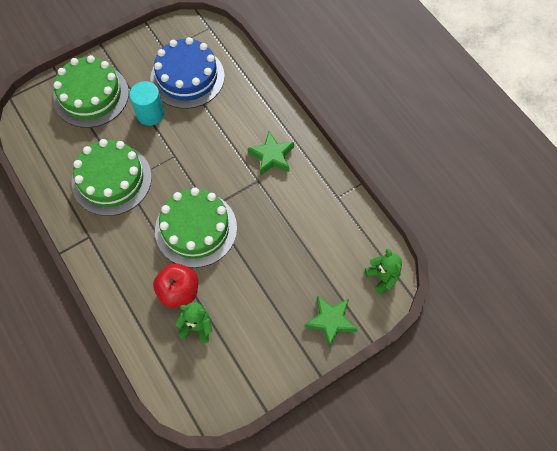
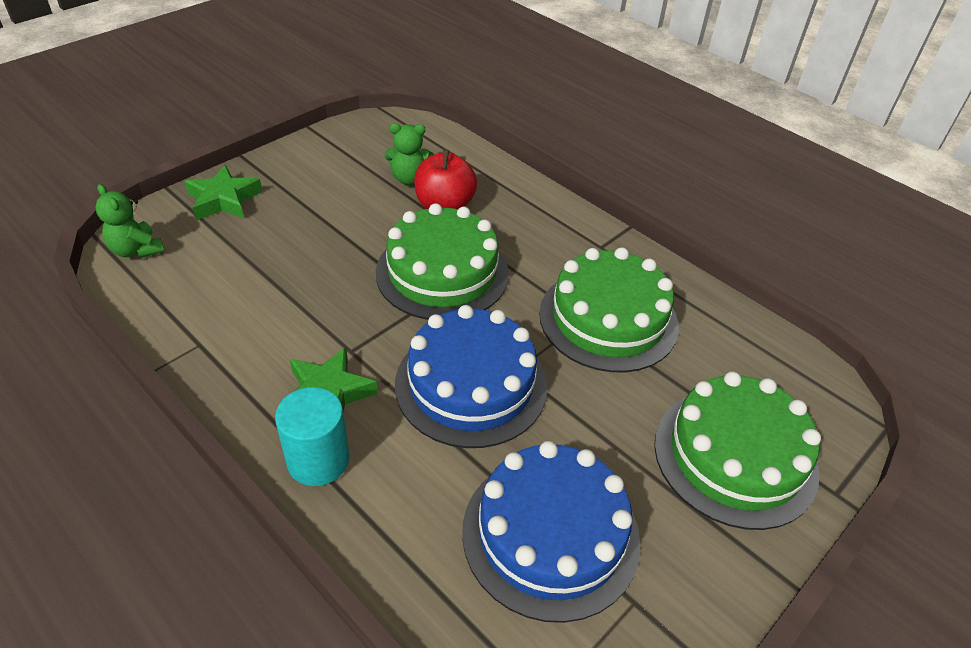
camera: 165 degrees right, 20 degrees down
(150, 114) = (595, 438): turquoise cylinder -> turquoise cylinder (318, 460)
(200, 150) = (471, 384): none -> blue cake

